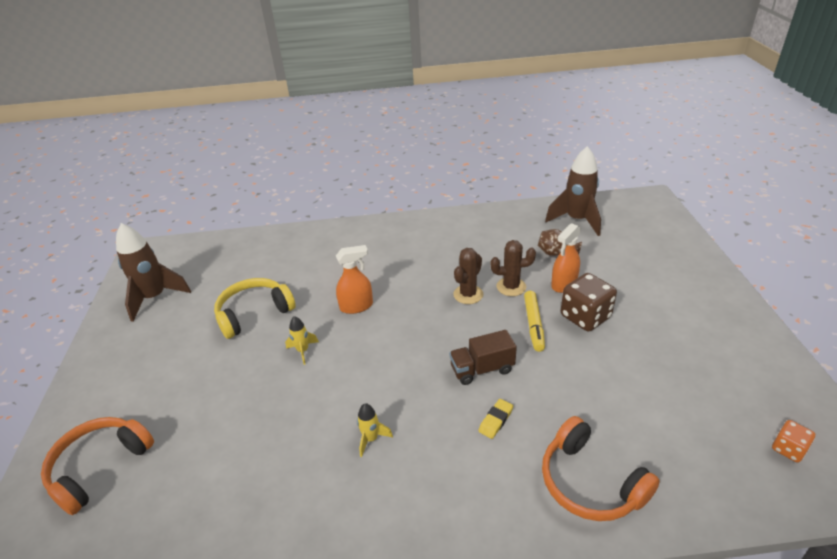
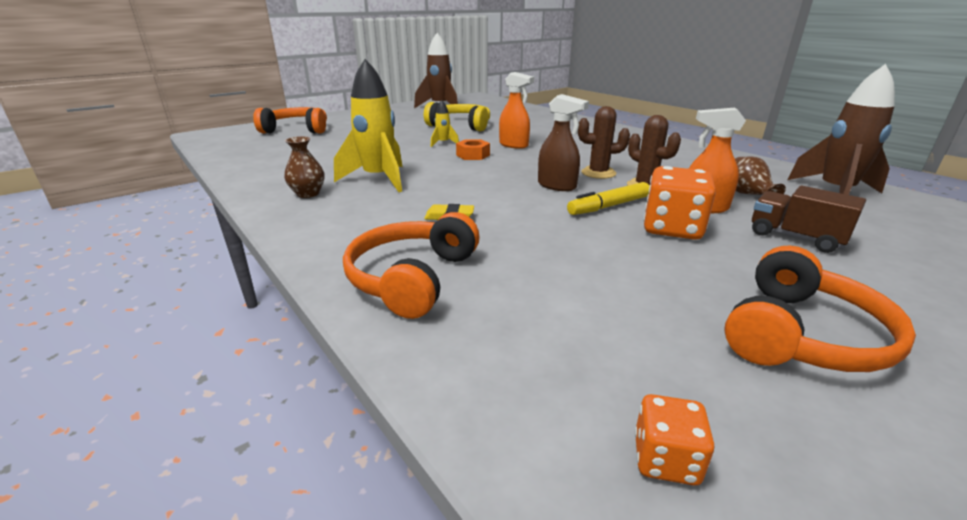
camera: 55 degrees right, 10 degrees down
(360, 345) = (473, 155): none -> orange nut
(368, 509) = (308, 194): none -> brown vase
(371, 439) = (378, 179): yellow rocket -> yellow rocket, size x2.13
(477, 330) = (557, 186): none -> brown spray bottle
(482, 369) = (508, 198): brown truck -> brown truck (795, 237)
(585, 317) = (672, 228): brown dice -> orange dice
(716, 346) = (800, 335): none -> orange headphones

